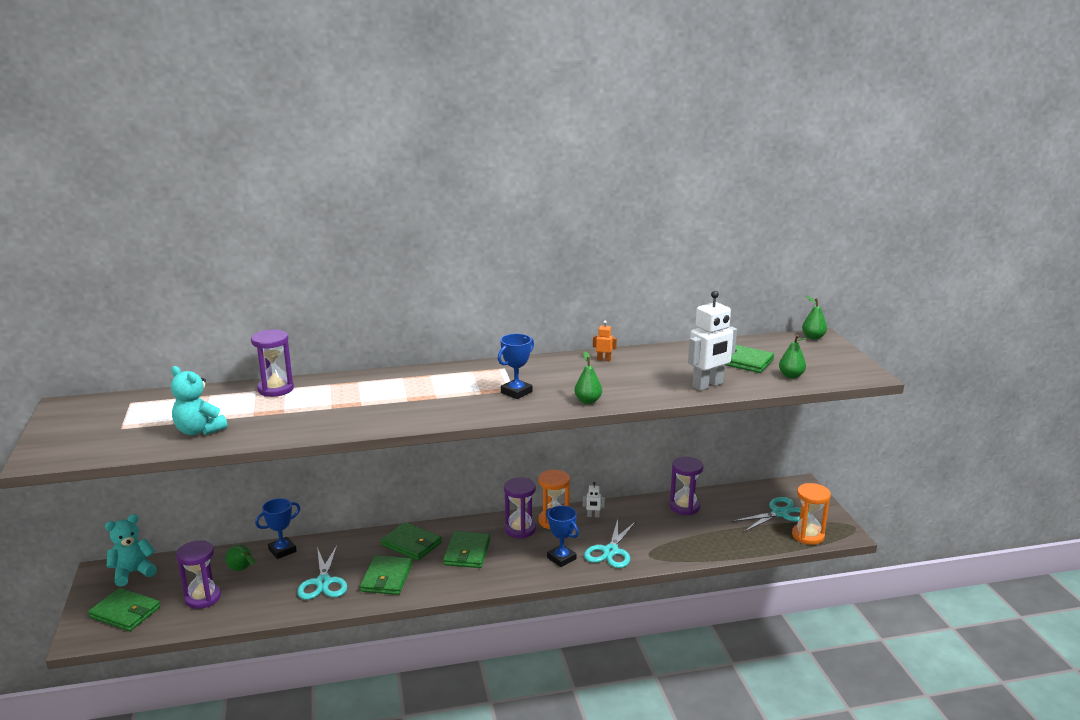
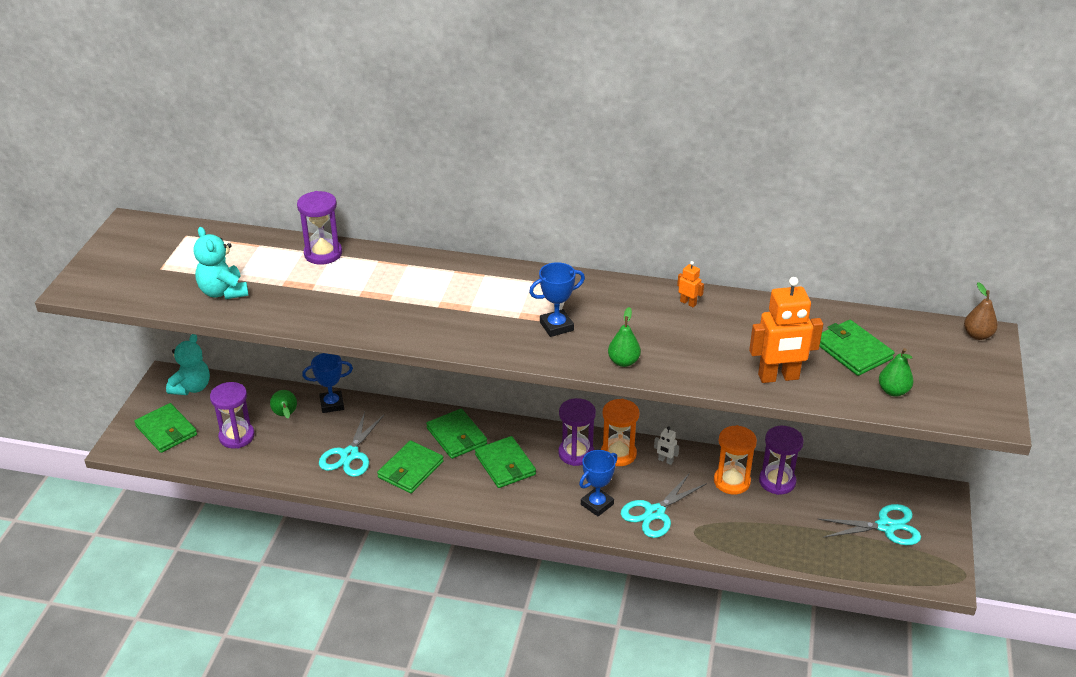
camera: 25 degrees right, 15 degrees up
(133, 573) = (192, 387): turquoise teddy bear -> turquoise teddy bear turned 120 degrees clockwise
(467, 552) = (505, 465): green wallet -> green wallet turned 60 degrees counterclockwise
(561, 558) = (597, 504): blue trophy -> blue trophy turned 60 degrees clockwise
(708, 385) = (778, 377): white robot -> orange robot
(808, 536) = (897, 568): orange hourglass -> orange hourglass (731, 481)
(813, 337) = (977, 335): green pear -> brown pear

